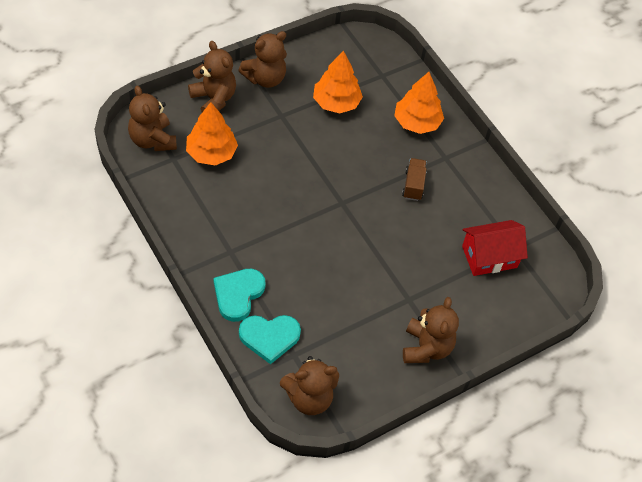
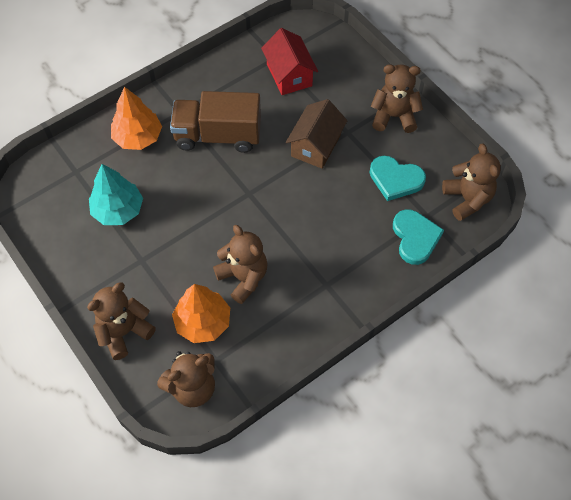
camera: 90 degrees left, 5 degrees up
(238, 294) = (375, 270): turquoise heart -> turquoise heart (395, 179)
(265, 78) = (88, 283): brown teddy bear -> brown teddy bear (243, 278)
(336, 102) = (118, 210): orange tree -> turquoise tree
(393, 267) = (315, 145): none -> brown house
(413, 185) = (218, 136): brown truck -> brown truck, size x2.06

